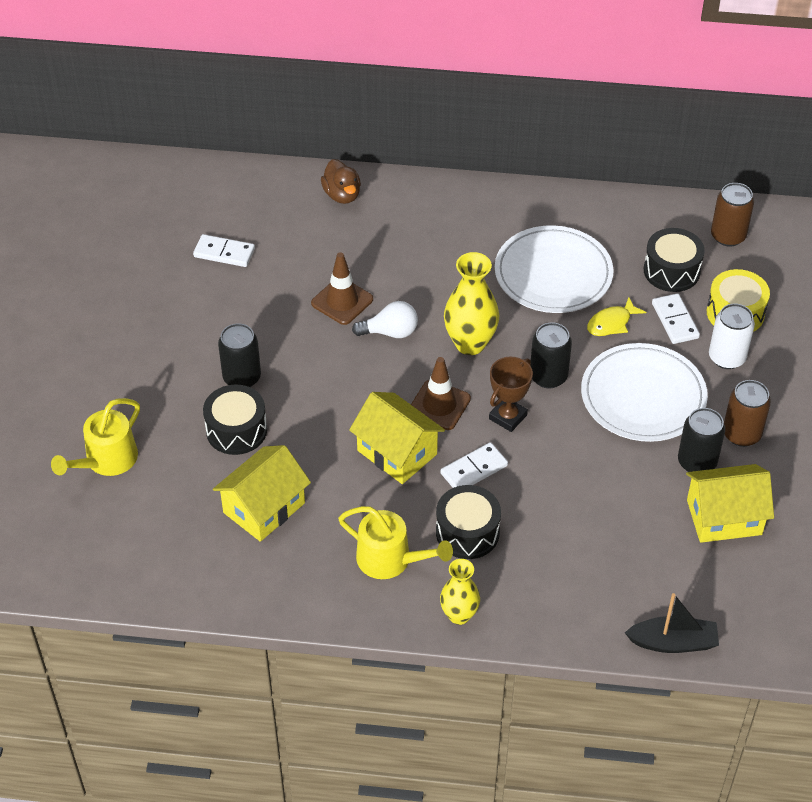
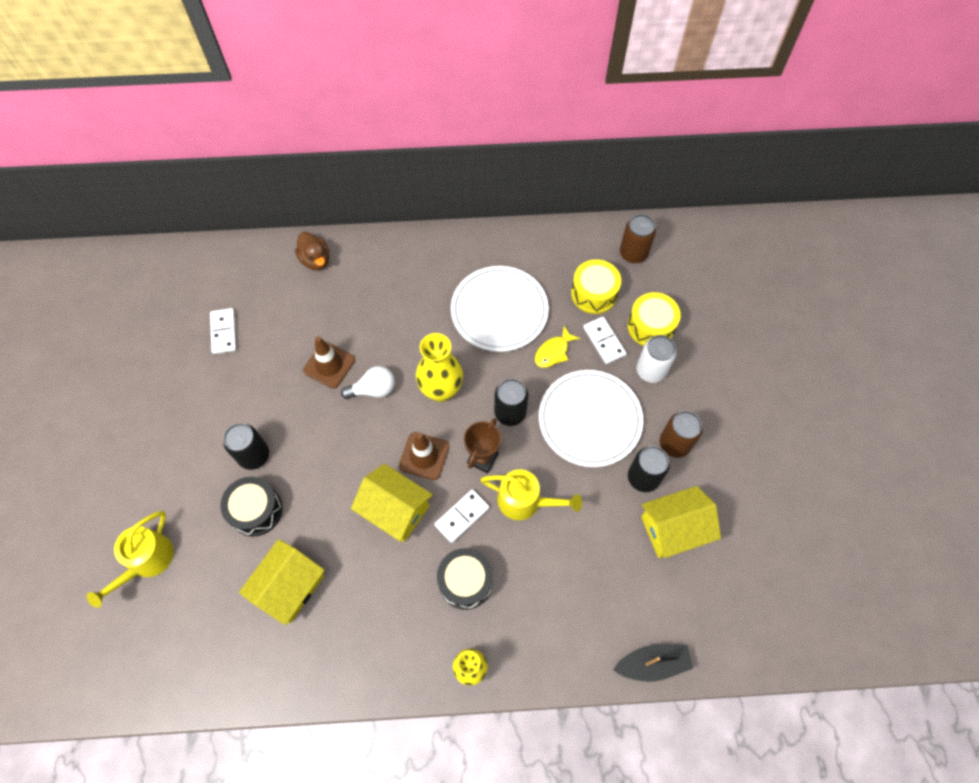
camera: 10 degrees left, 15 degrees up
(224, 253) = (224, 332): white domino -> white domino turned 75 degrees clockwise
(390, 560) = (404, 622): yellow watering can -> yellow watering can (525, 501)
(671, 271) = (594, 293): black drum -> yellow drum

